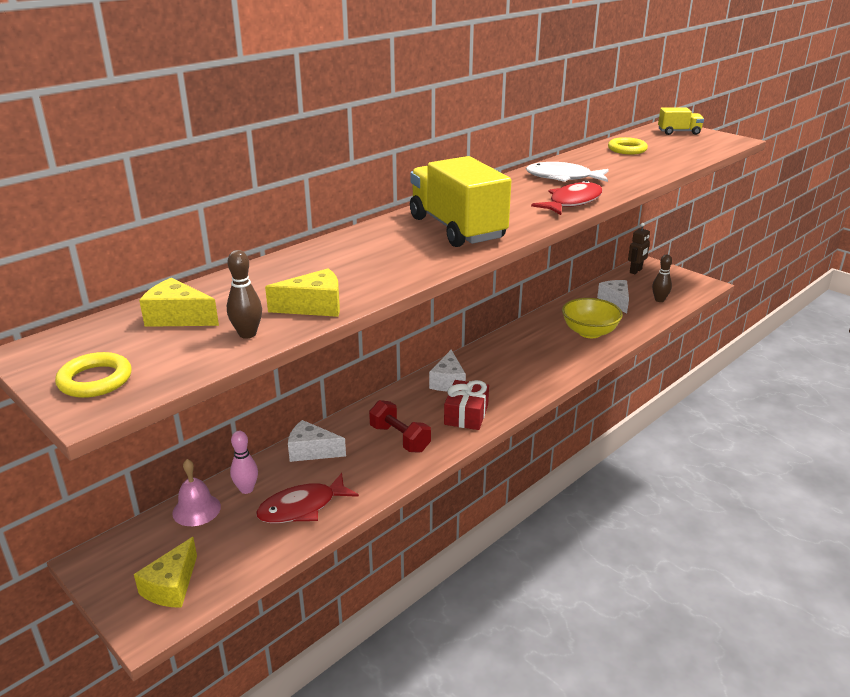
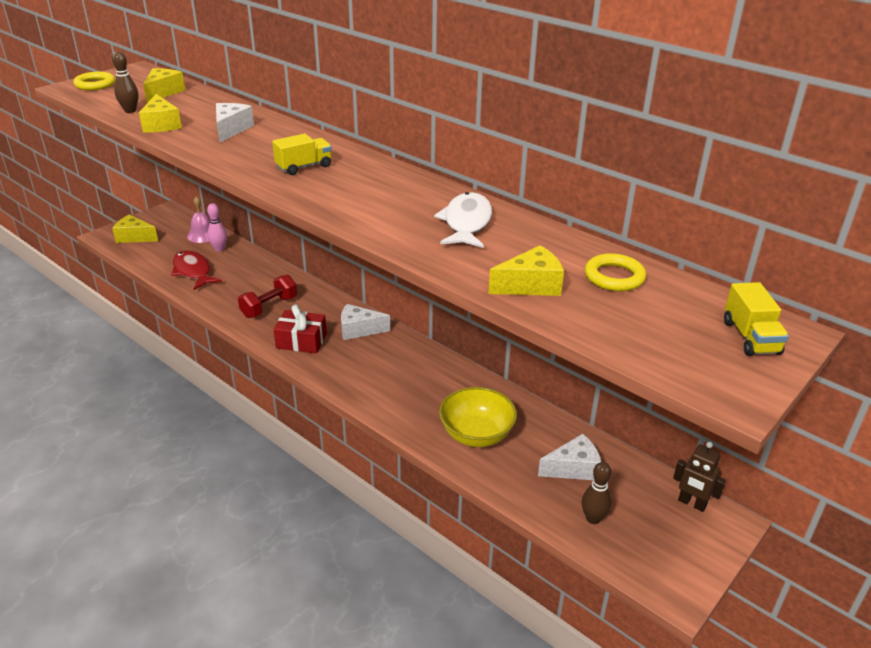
camera: 85 degrees right, 5 degrees up
(311, 451) = (259, 269): white cheese -> white cheese (231, 129)
(457, 228) = (304, 167): yellow truck -> yellow truck, size x0.48
(572, 202) = (378, 224): red fish -> none
(647, 167) = (530, 285): none -> yellow cheese

